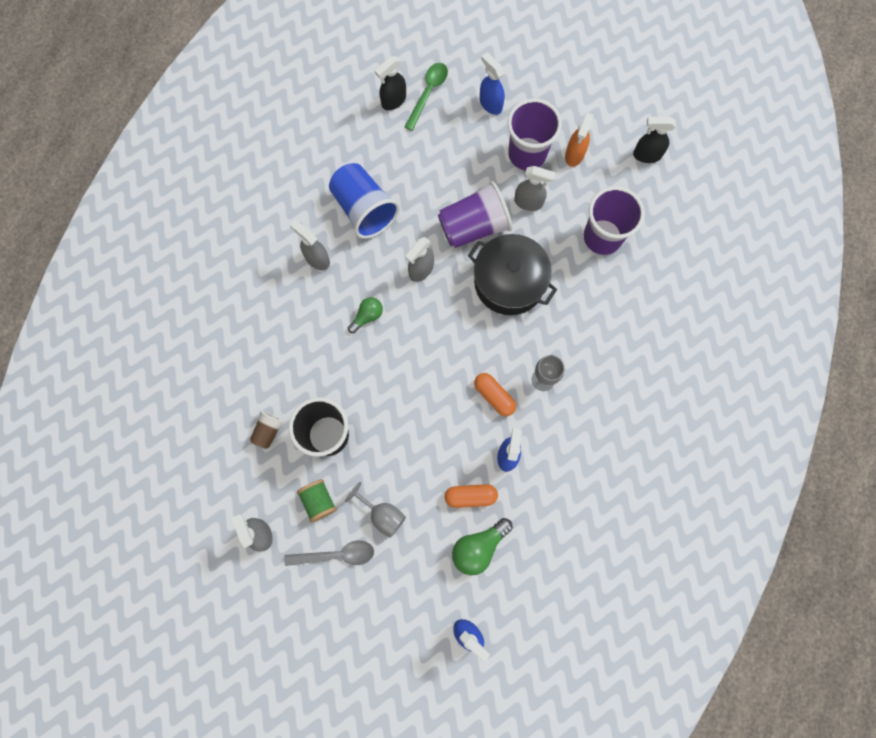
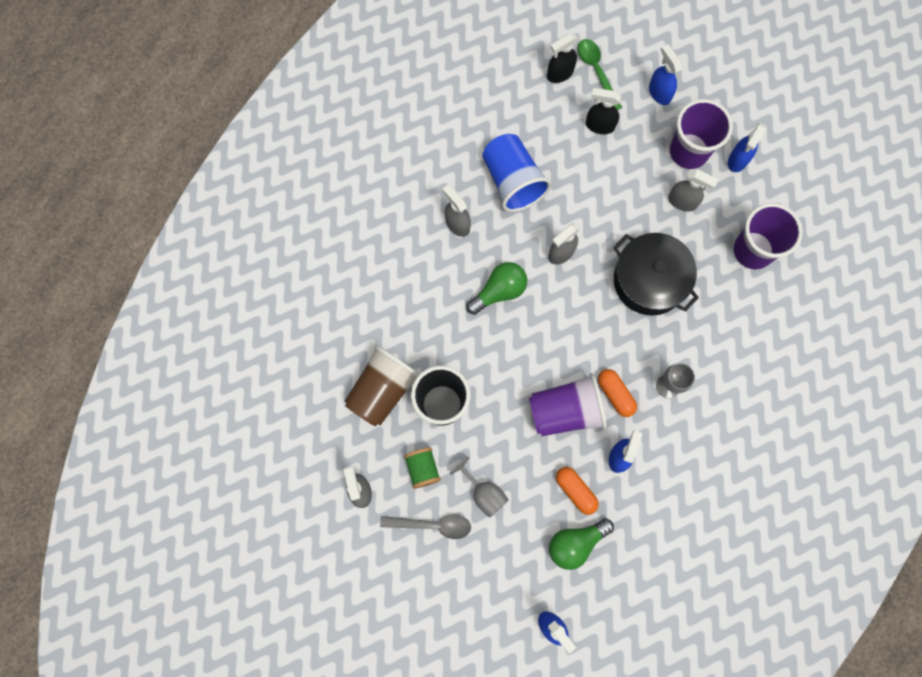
camera: 10 degrees right, 0 degrees up
(268, 431) = (383, 390): brown cup -> brown cup, size x2.06
(367, 316) = (499, 291): green light bulb -> green light bulb, size x1.55
(428, 93) = (596, 71): green spoon -> green spoon turned 60 degrees counterclockwise
(470, 496) = (575, 491): orange capsule -> orange capsule turned 45 degrees clockwise
(474, 226) = (622, 217): purple cup -> purple cup (565, 411)
(574, 155) = (738, 160): orange spray bottle -> blue spray bottle
(646, 155) = (813, 173): black spray bottle -> black spray bottle (599, 125)

